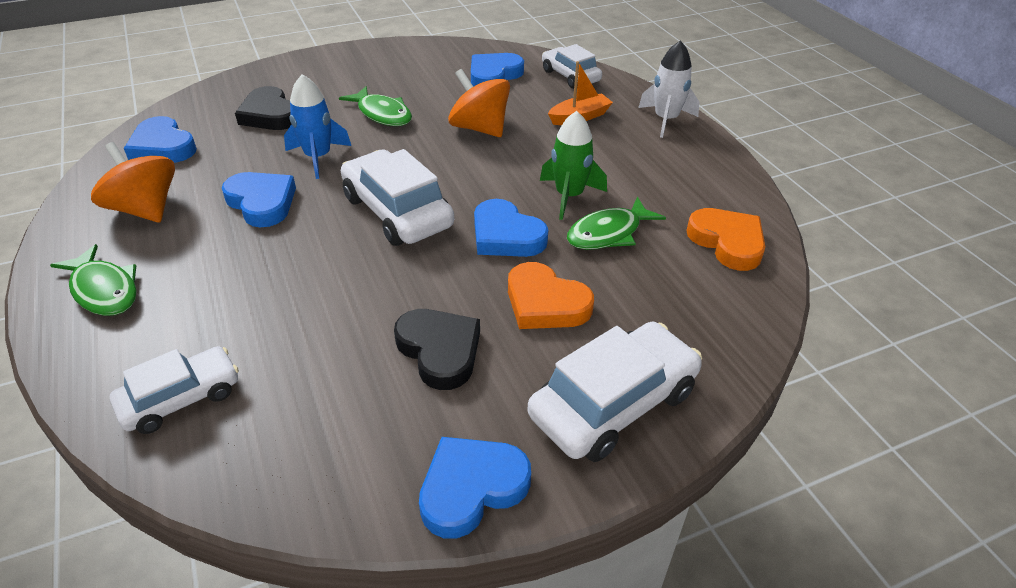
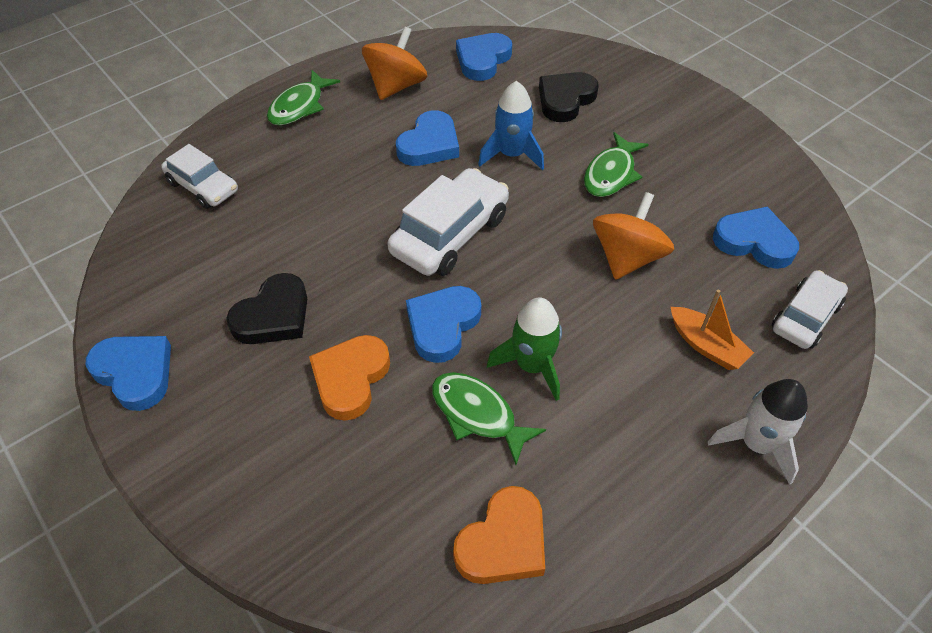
camera: 75 degrees right, 10 degrees up
(613, 403) = (230, 456): white car -> none

